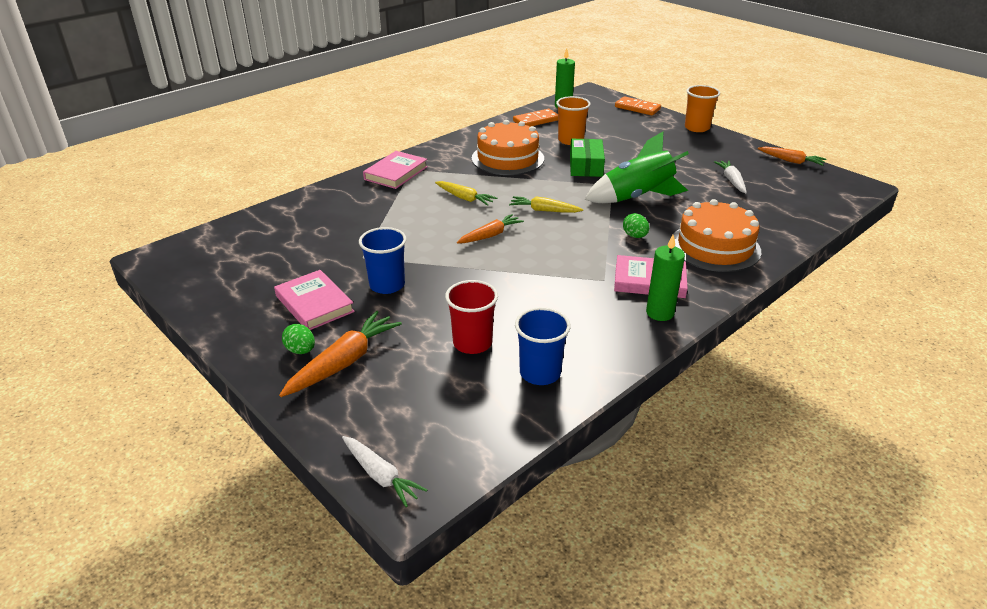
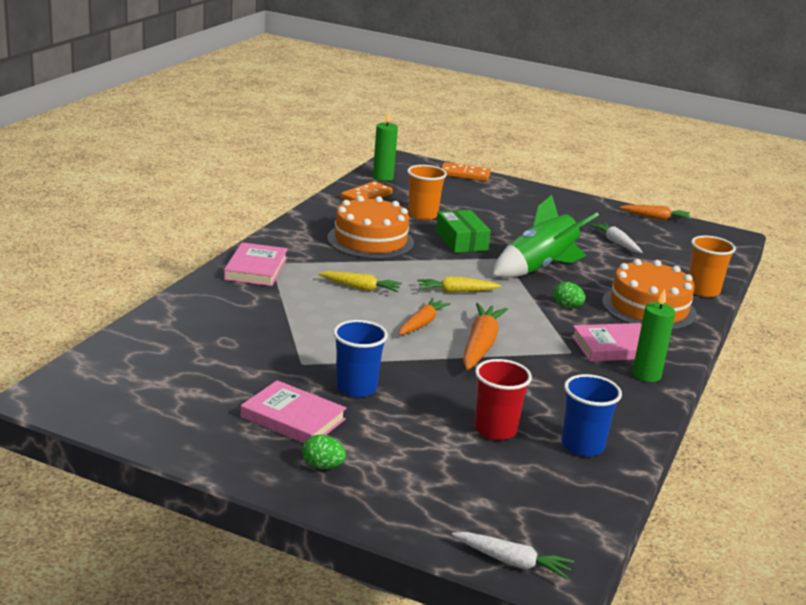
camera: 25 degrees left, 10 degrees down
(344, 362) = (380, 469): orange carrot -> orange carrot (480, 345)
(697, 128) = (542, 191): orange cup -> orange cup (703, 290)

